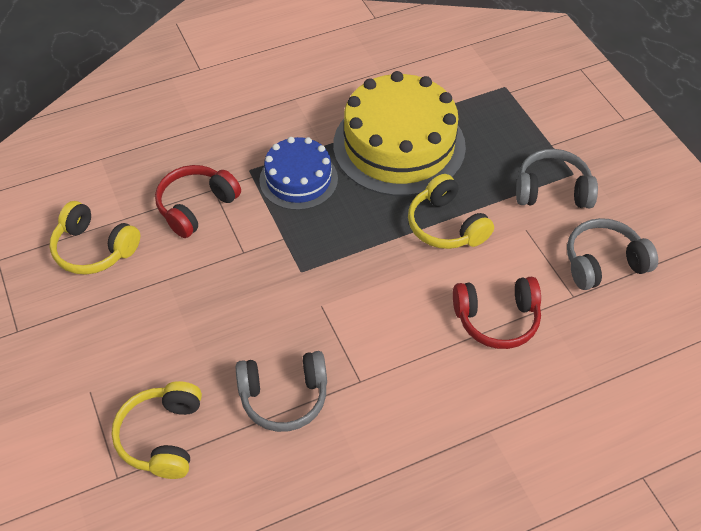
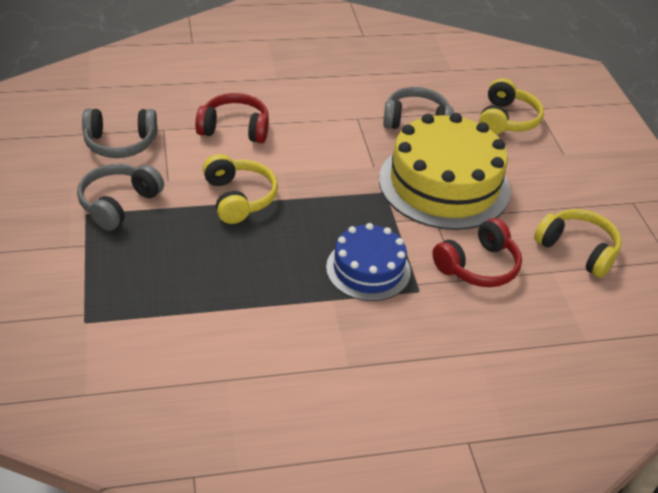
camera: 170 degrees left, 10 degrees down
(399, 145) = (247, 280): yellow cake -> yellow cake (444, 184)
(552, 190) = (119, 204): grey headphones -> grey headphones turned 105 degrees clockwise

